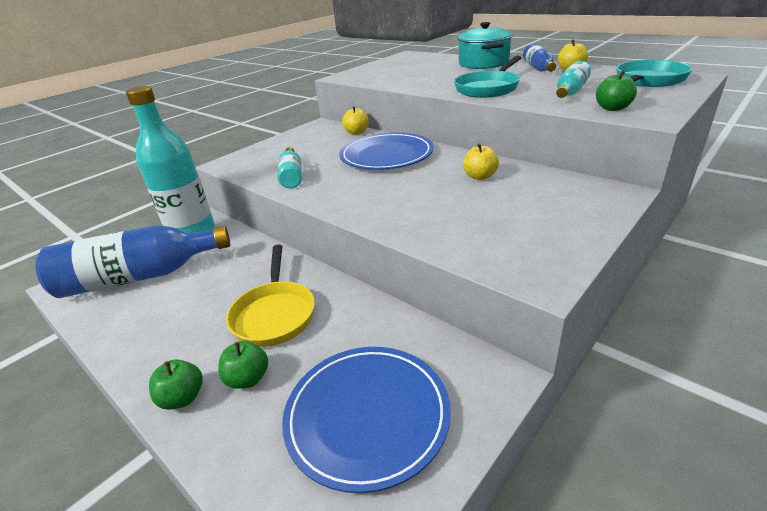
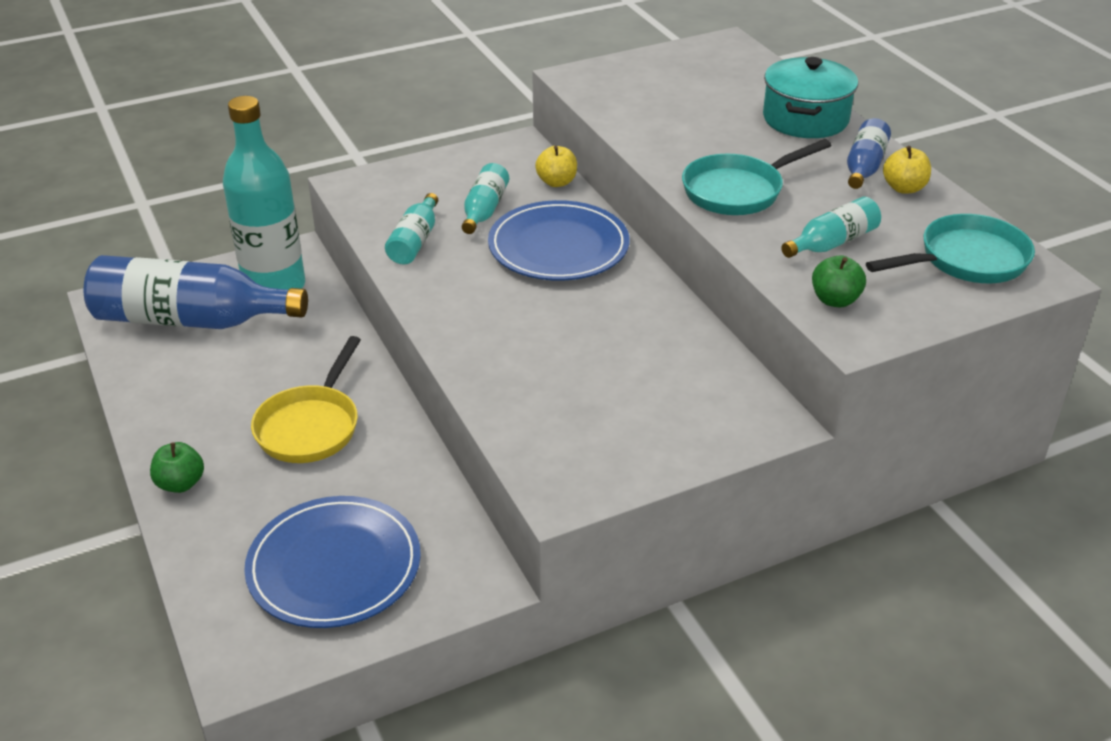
camera: 20 degrees right, 5 degrees up
(248, 379) = (248, 488): green apple -> none
(324, 152) = (484, 210): none -> turquoise bottle
(480, 176) = (639, 331): yellow apple -> none

